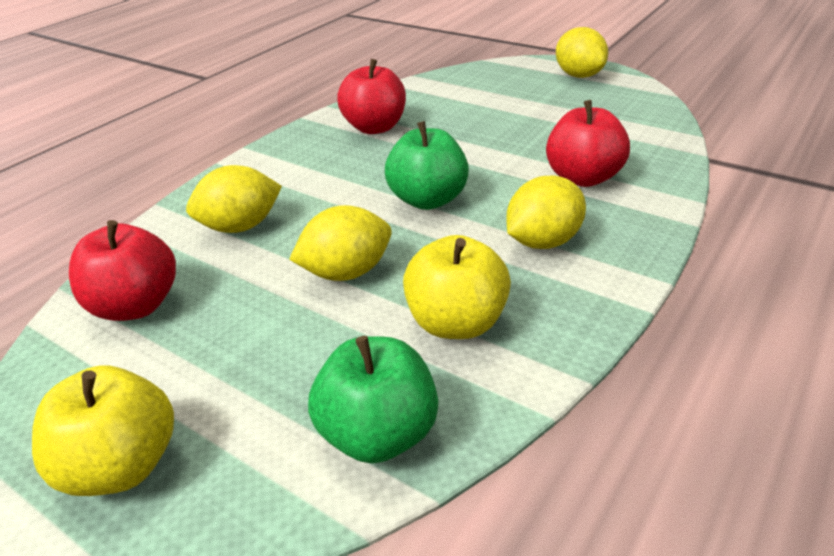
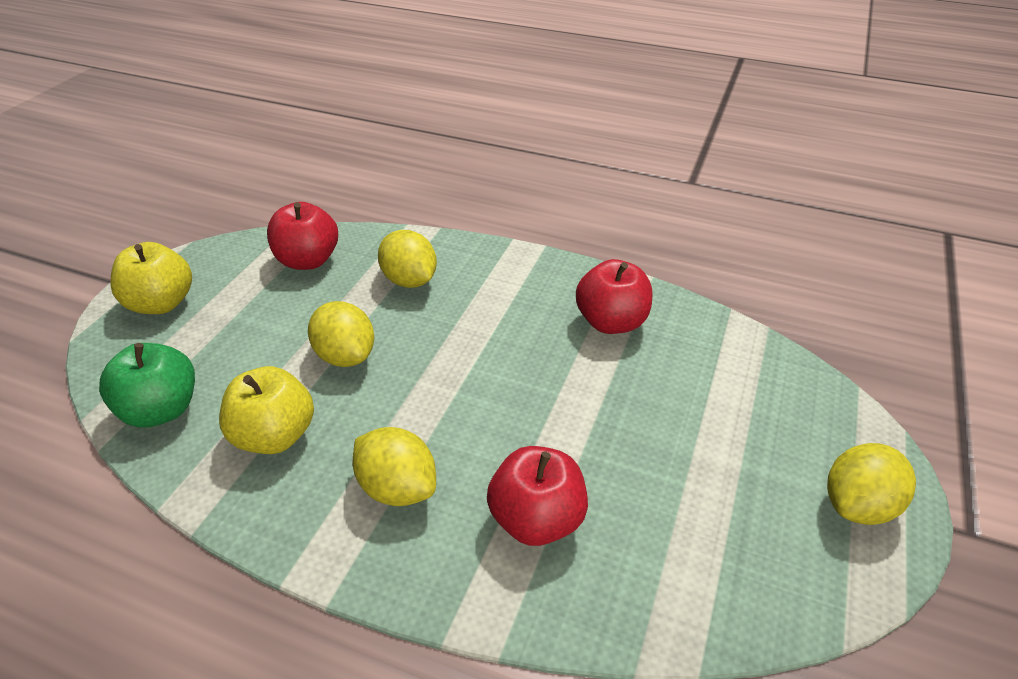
camera: 75 degrees right, 5 degrees up
(428, 200) = (467, 388): green apple -> none

